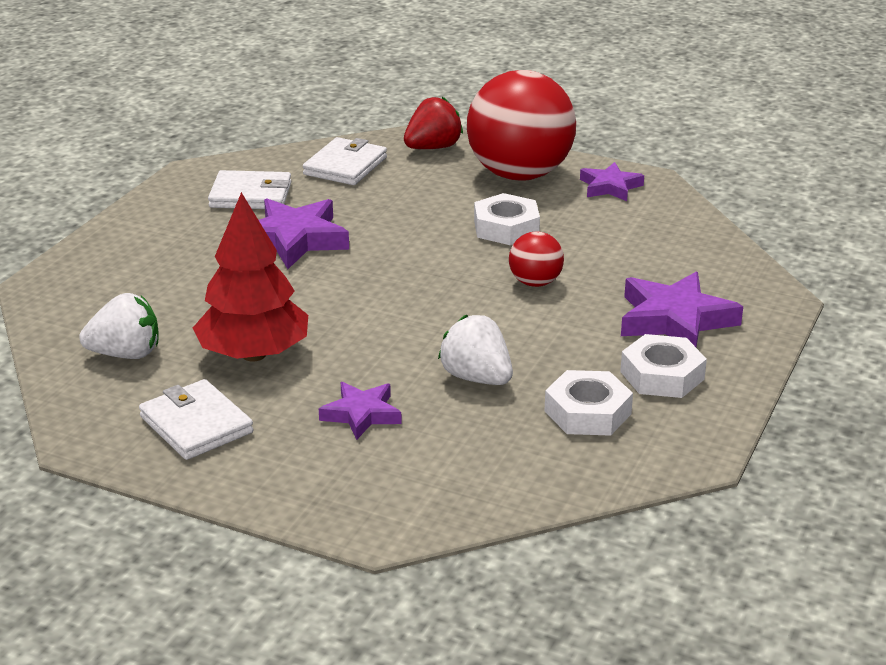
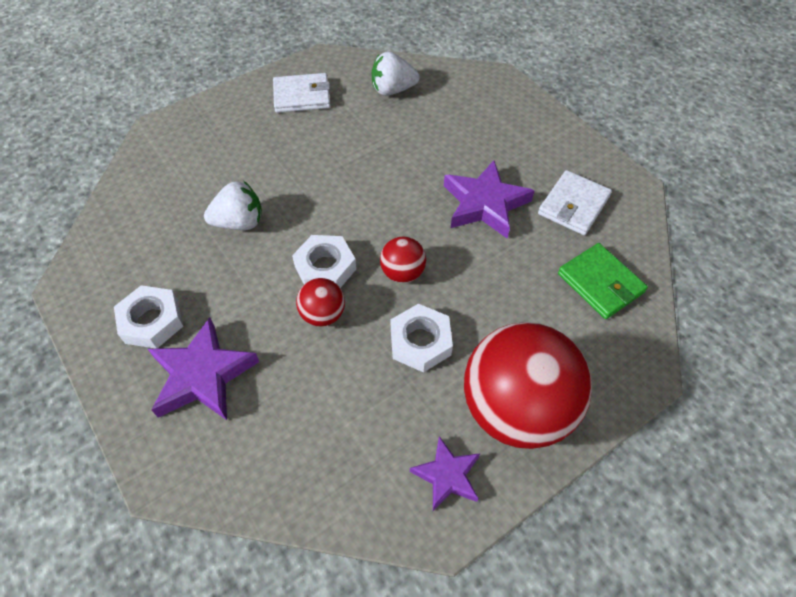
camera: 120 degrees right, 25 degrees up
(126, 354) = (393, 90): white strawberry -> white strawberry turned 60 degrees clockwise
(253, 354) = (350, 137): red tree -> none
(345, 166) = (600, 283): white wallet -> green wallet
(361, 414) = (252, 158): purple star -> none
(433, 148) = (611, 366): red strawberry -> none
(437, 258) = (402, 273): none -> red ball
(587, 412) = (156, 257): white nut -> white nut (325, 267)

